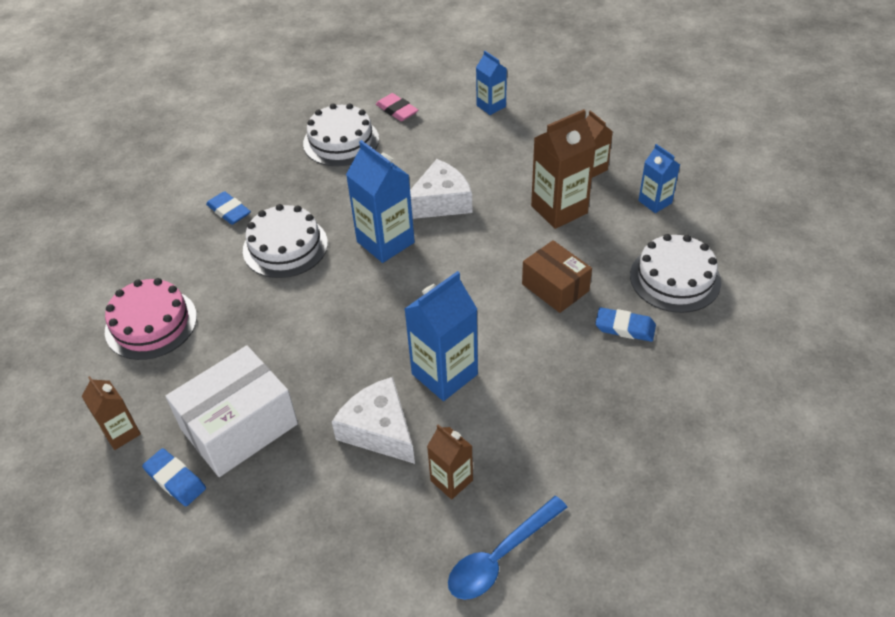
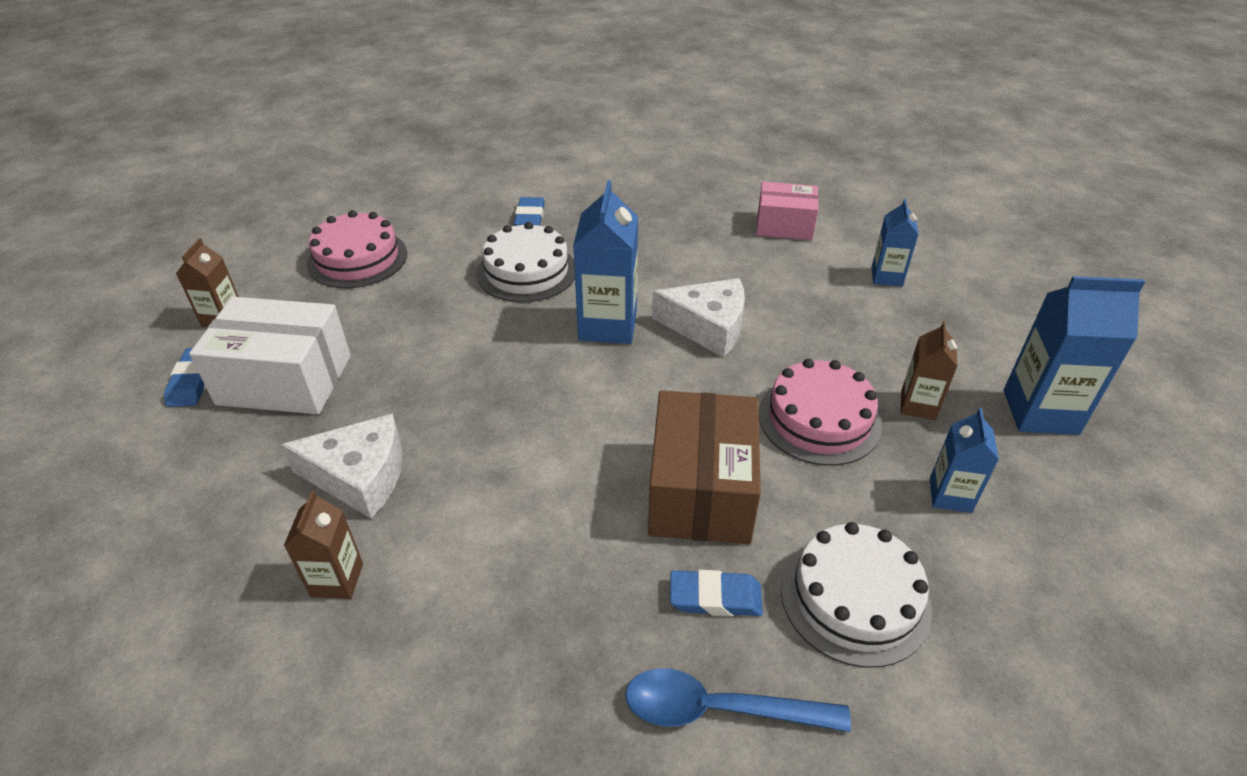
camera: 45 degrees right, 5 degrees down
(341, 141) = (696, 220): white cake -> none
(379, 429) = (360, 476): white cheese -> white cheese turned 90 degrees clockwise
(397, 110) = (784, 225): pink eraser -> pink box
(444, 374) = (480, 479): blue carton -> blue carton (1040, 412)
(500, 556) = (257, 698): blue spoon -> blue spoon (719, 709)
(555, 287) = (701, 490): brown box -> brown box, size x1.56
(559, 209) = (819, 419): brown carton -> pink cake
(625, 327) = (715, 597): blue eraser -> blue eraser turned 60 degrees counterclockwise

